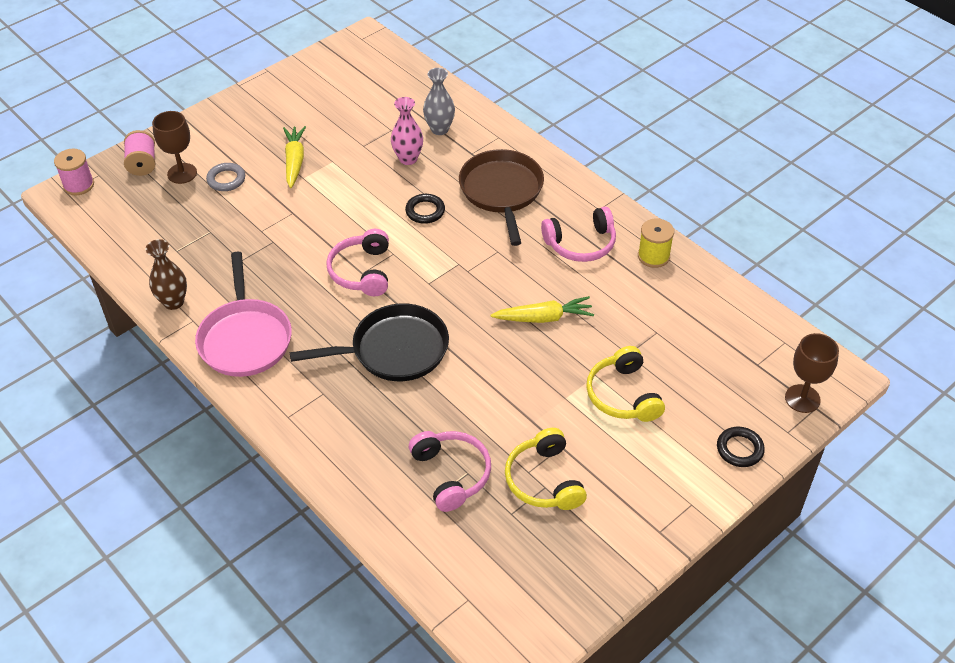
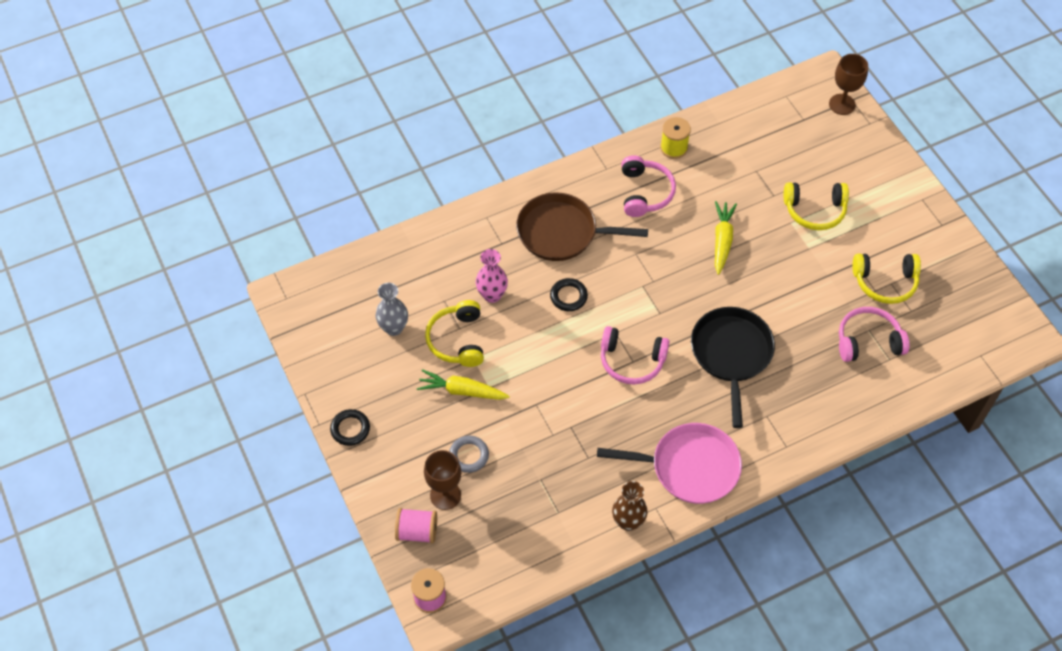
camera: 75 degrees left, 10 degrees up
(349, 147) = (457, 340): none -> yellow headphones
(439, 129) = (458, 261): grey vase -> grey vase (394, 328)
(739, 449) = (880, 156): black ring -> black ring (350, 429)

